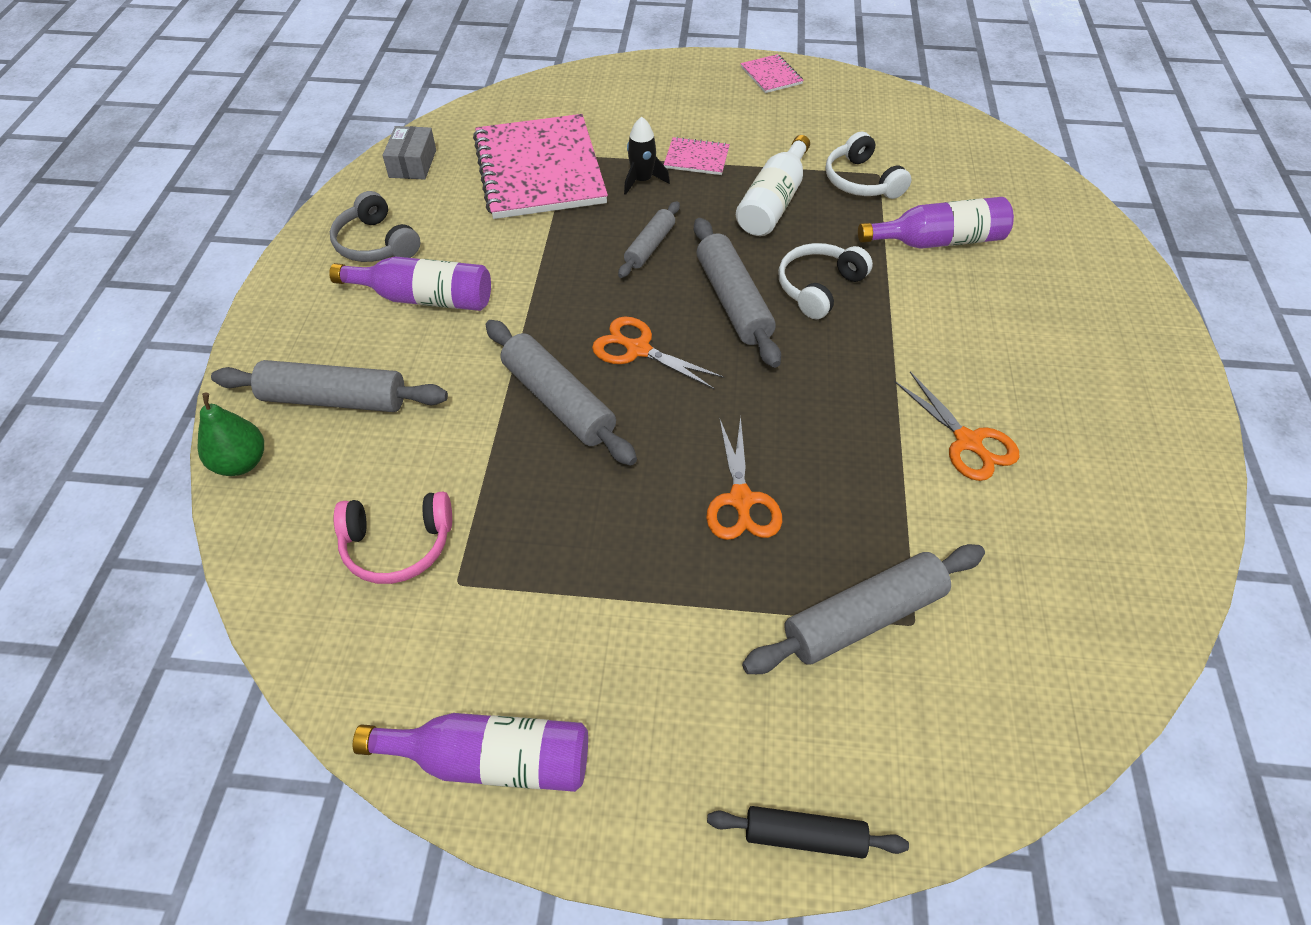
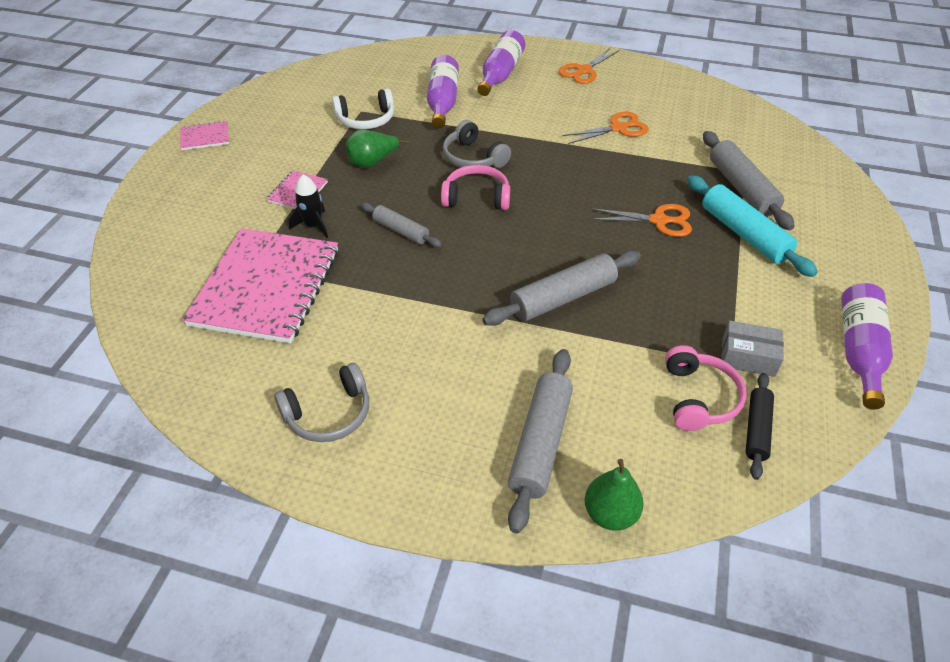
camera: 80 degrees left, 5 degrees down
(412, 164) = (205, 383): grey box -> grey box (748, 357)
(424, 298) = (422, 376): purple bottle -> purple bottle (500, 74)
(539, 170) = (266, 287): pink notebook -> pink notebook turned 75 degrees counterclockwise
(638, 349) = (516, 250): orange scissors -> orange scissors (584, 71)
(733, 301) = (476, 197): grey rolling pin -> pink headphones
(738, 614) = (743, 234): none -> turquoise rolling pin
(773, 202) = (372, 162): white bottle -> green pear
(804, 836) = (873, 231): black rolling pin -> black rolling pin (757, 429)
(819, 287) = (473, 158): white headphones -> grey headphones

